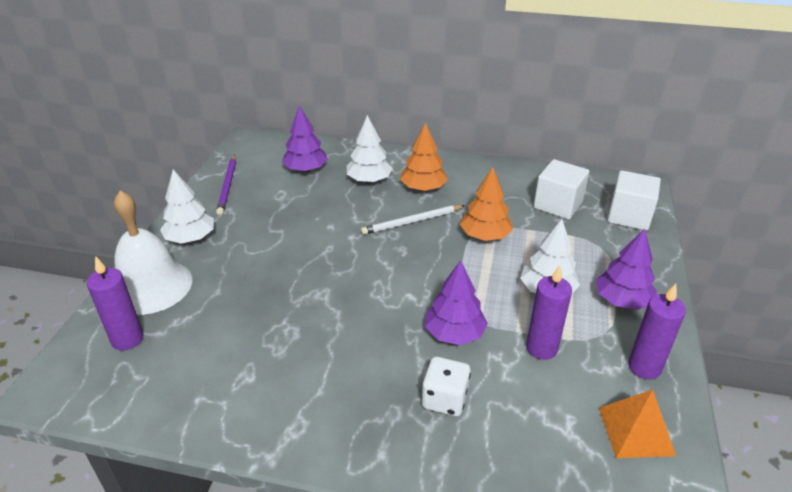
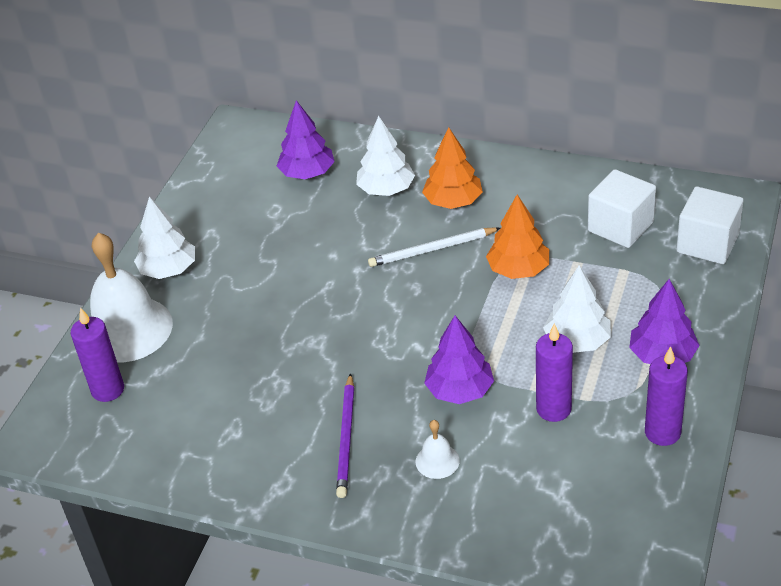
camera: 10 degrees right, 5 degrees up
(228, 186) = (210, 198): purple pencil -> purple pencil (346, 438)
(445, 399) = (437, 461): white dice -> white bell
(636, 431) = (631, 498): orange pyramid -> none

